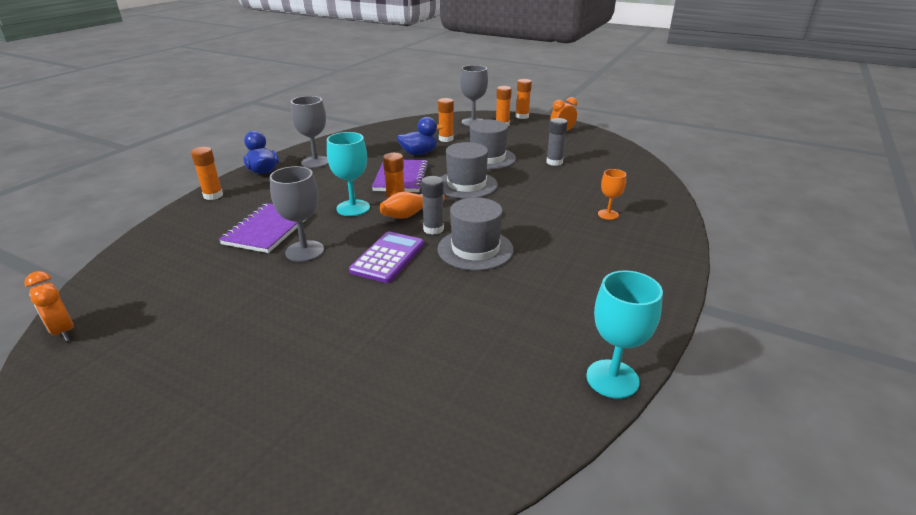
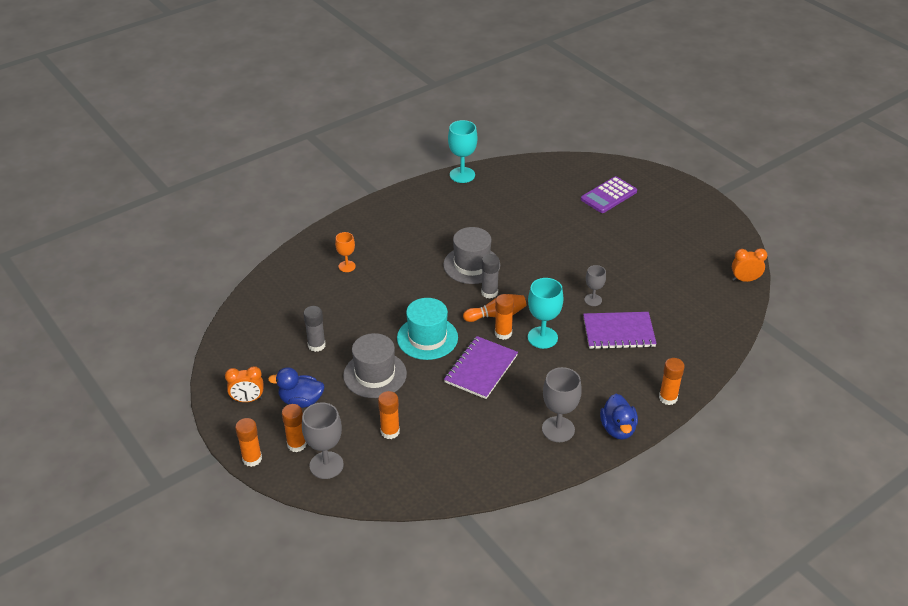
camera: 155 degrees left, 10 degrees up
(63, 331) = (745, 280): orange clock -> orange clock turned 75 degrees counterclockwise
(268, 230) = (618, 332): purple notebook -> purple notebook turned 45 degrees clockwise
(305, 251) = (593, 300): grey goblet -> grey goblet, size x0.60
(388, 257) = (535, 276): purple calculator -> purple calculator (608, 195)
(419, 153) = (439, 409): blue duck -> blue duck (301, 401)
(466, 185) = (427, 338): grey hat -> turquoise hat

